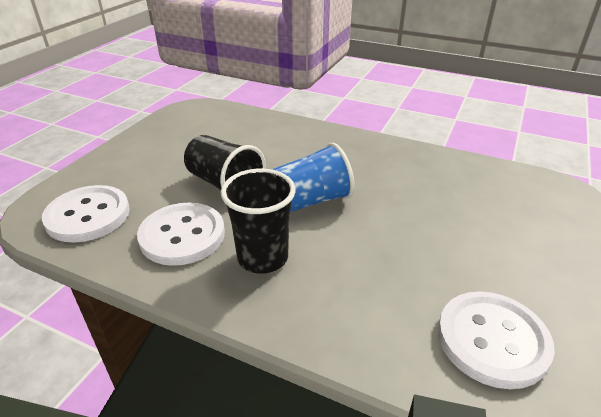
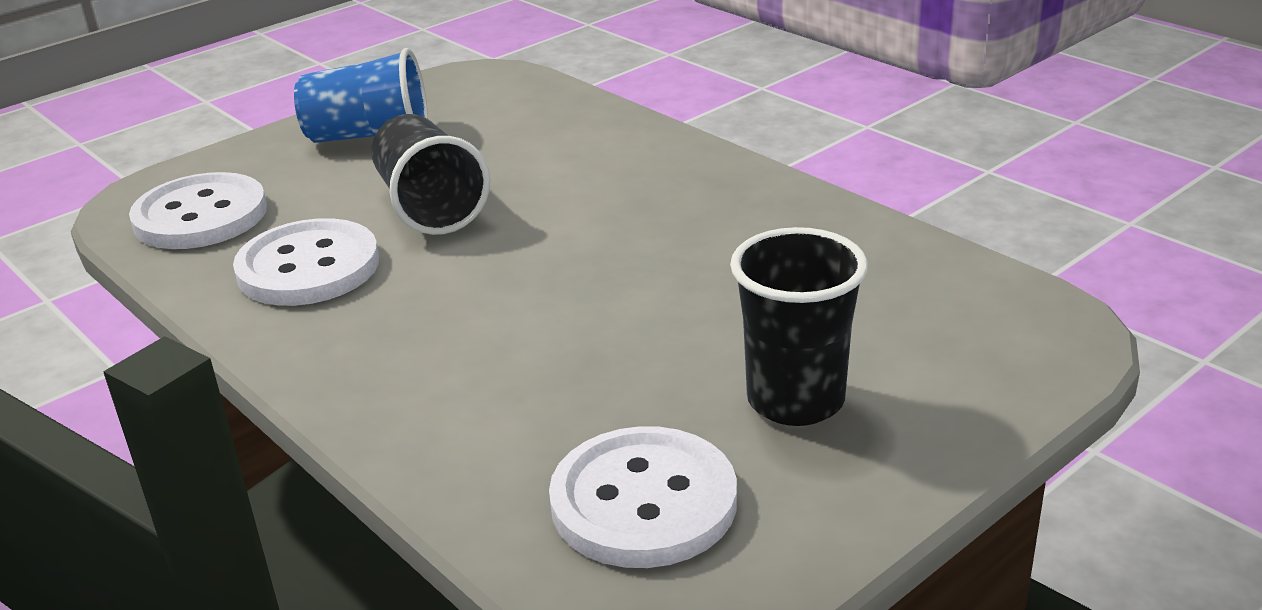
camera: 25 degrees right, 5 degrees down
(262, 258) = (398, 320): black cup -> black cup (795, 400)
(308, 201) = (541, 255): blue cup -> blue cup (369, 136)

